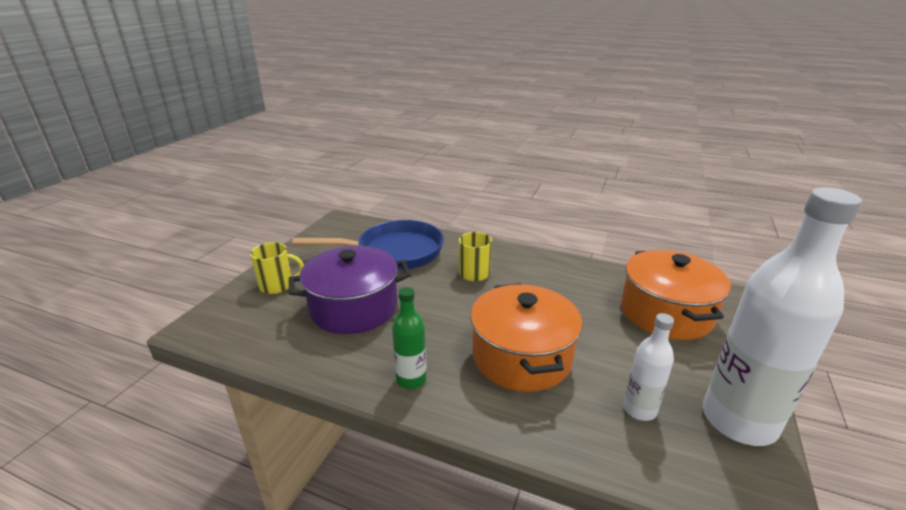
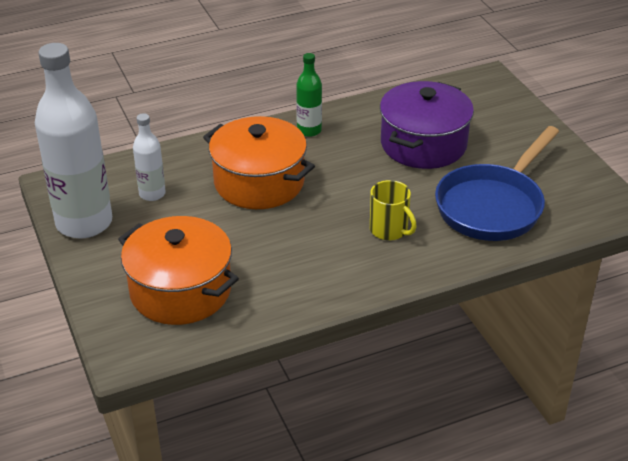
camera: 135 degrees right, 10 degrees up
(277, 285) = (508, 124): yellow mug -> none

